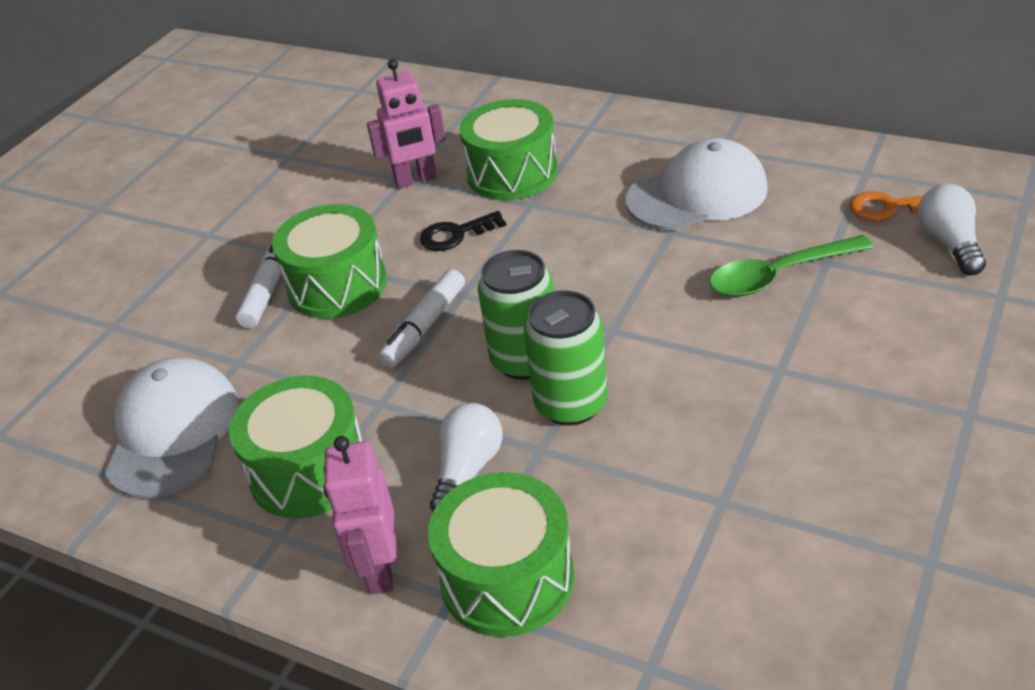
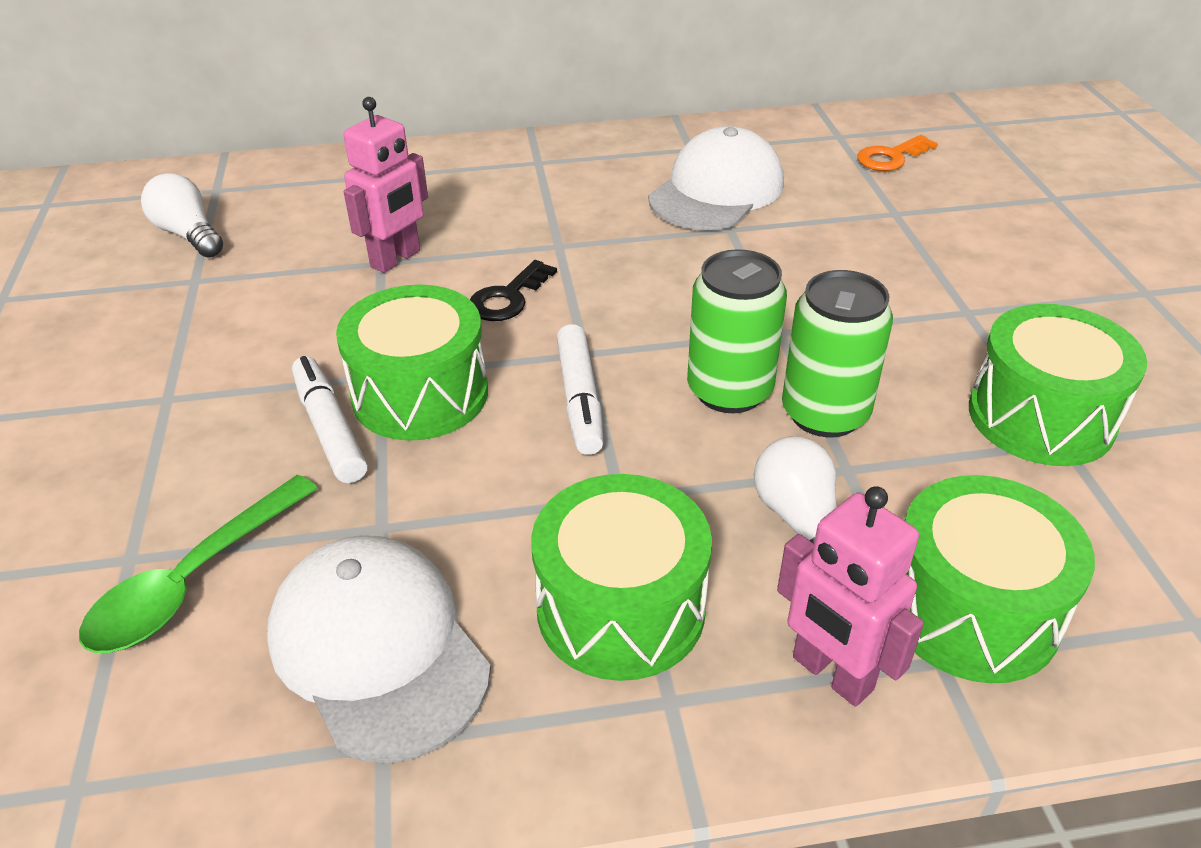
camera: 40 degrees left, 0 degrees up
(512, 173) = (504, 223): green drum -> green drum (1040, 417)
(779, 275) = (870, 235): green spoon -> green spoon (193, 580)
(949, 243) = (970, 170): white light bulb -> white light bulb (189, 235)

